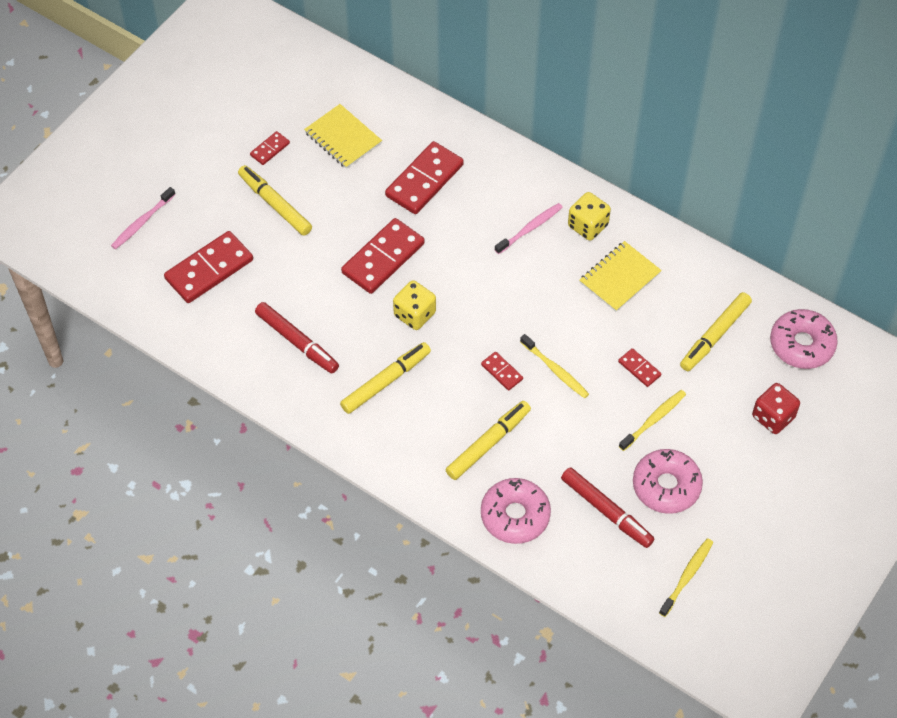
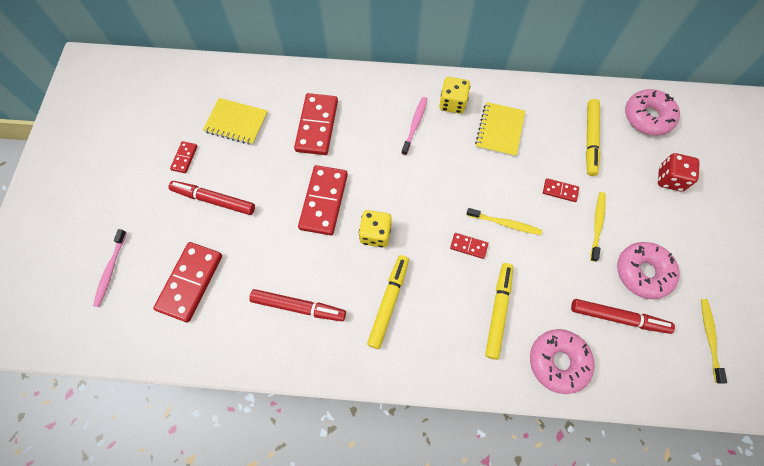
camera: 30 degrees left, 10 degrees up
(275, 204) = (214, 200): yellow marker -> red marker

